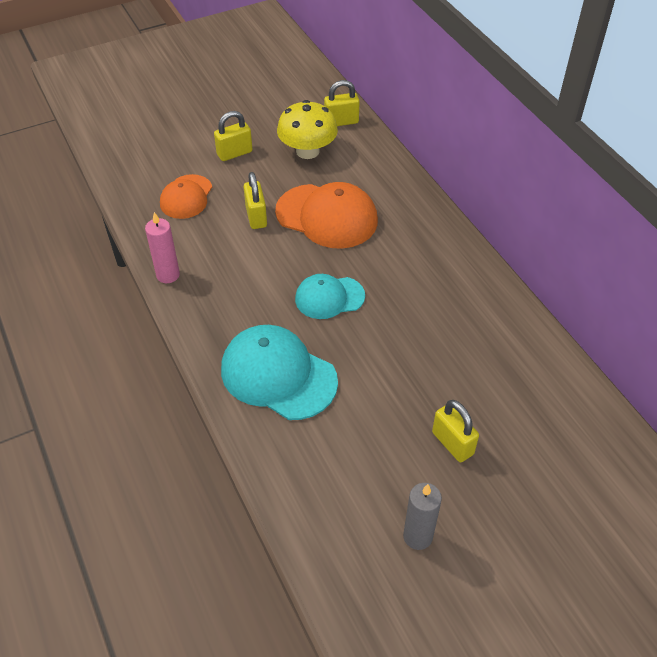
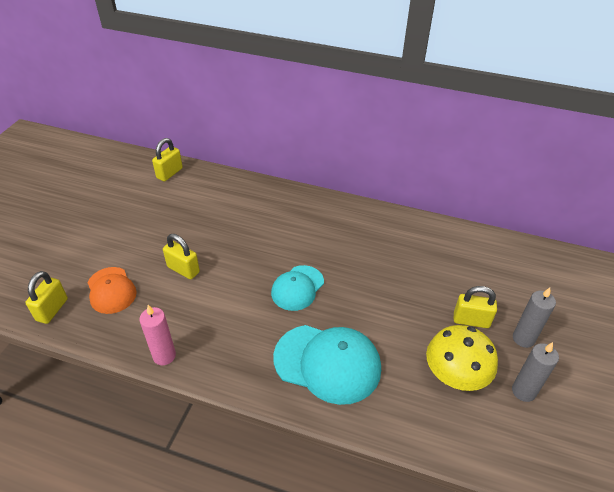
camera: 45 degrees left, 5 degrees down
(234, 153) = (114, 237): yellow padlock -> yellow padlock (52, 309)
(278, 375) = (327, 363): turquoise cap -> turquoise cap turned 150 degrees counterclockwise
(307, 151) = (168, 204): yellow mushroom -> yellow mushroom (455, 375)
(327, 216) = (233, 238): orange cap -> none
(483, 499) = (523, 338): none -> grey candle

